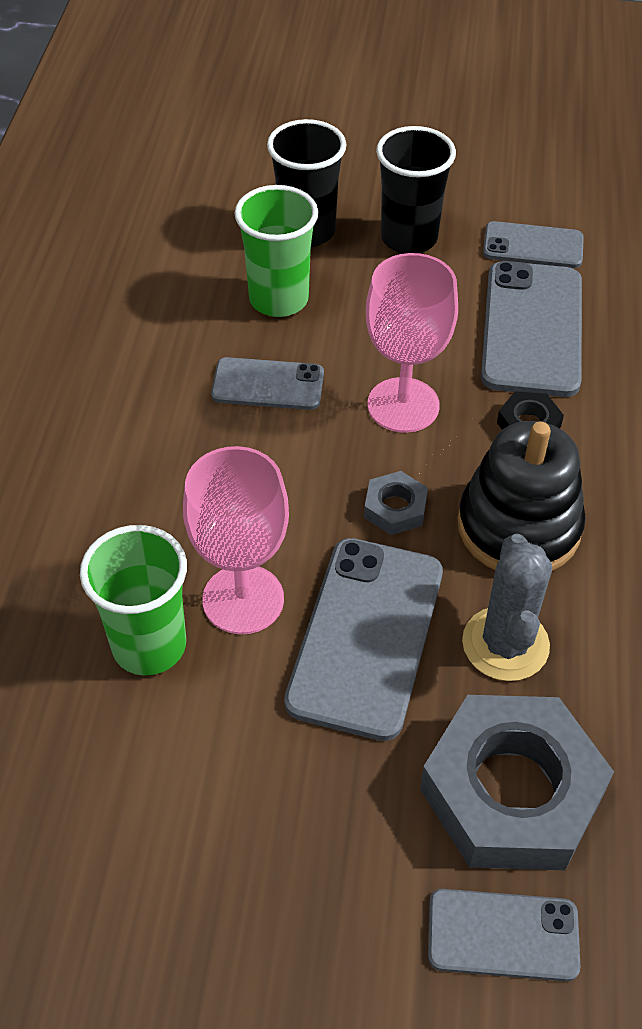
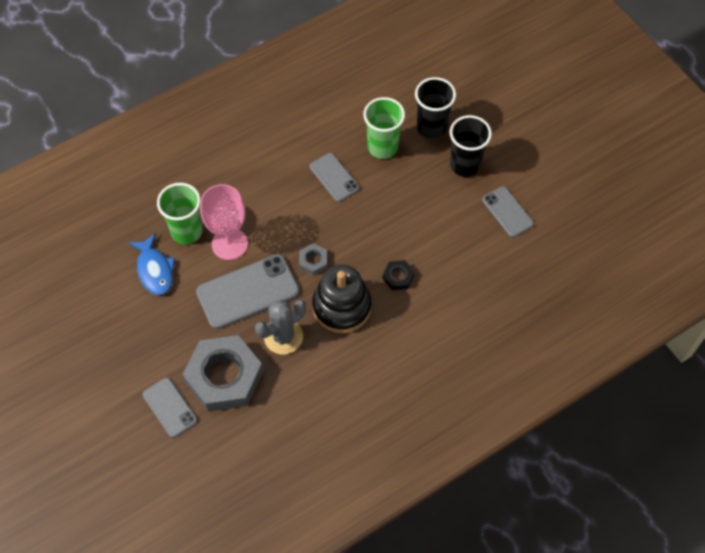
camera: 50 degrees right, 10 degrees up
(175, 752) = (154, 270): none -> blue fish
(403, 405) = (367, 228): pink goblet -> none
(532, 329) = (454, 244): grey phone -> none

